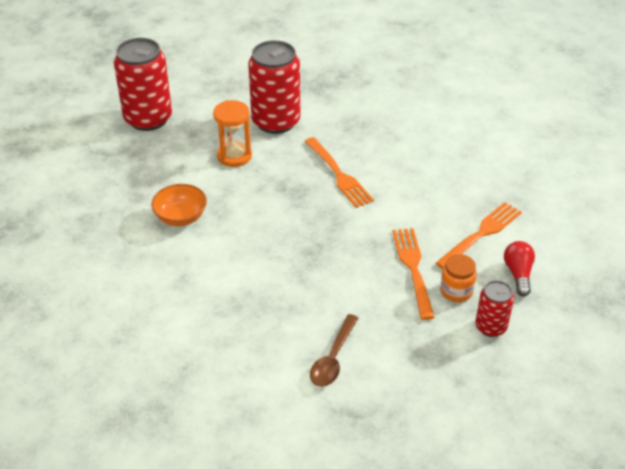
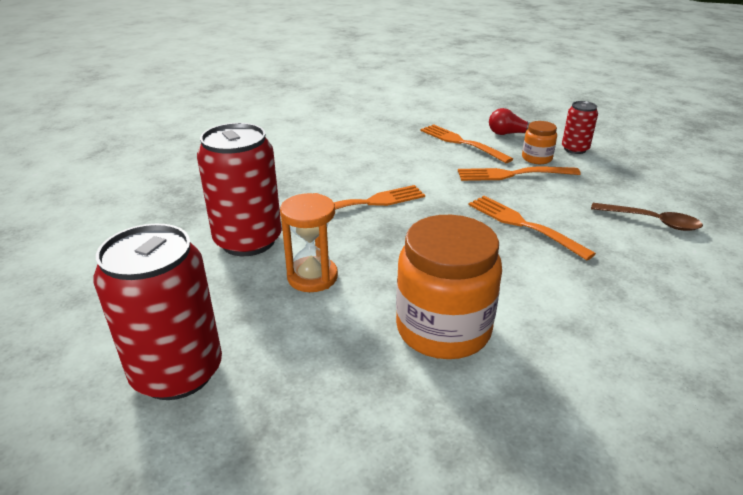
camera: 85 degrees left, 10 degrees down
(181, 217) = (443, 329): orange bowl -> orange jar
(315, 268) = (524, 225): none -> orange fork

